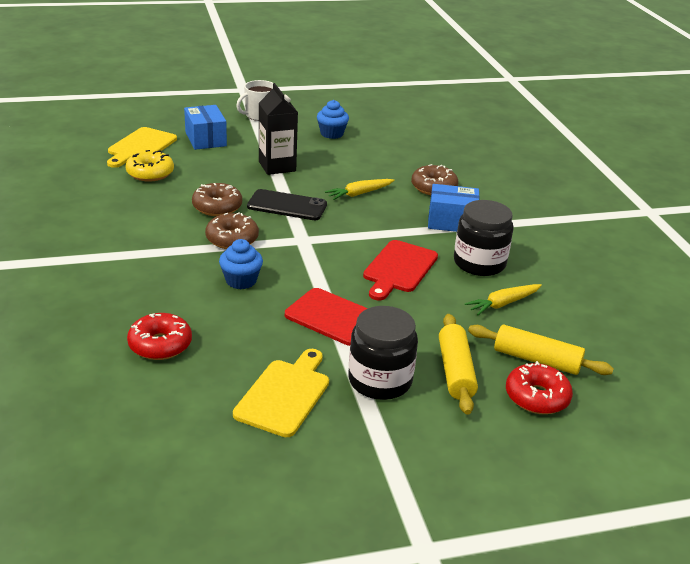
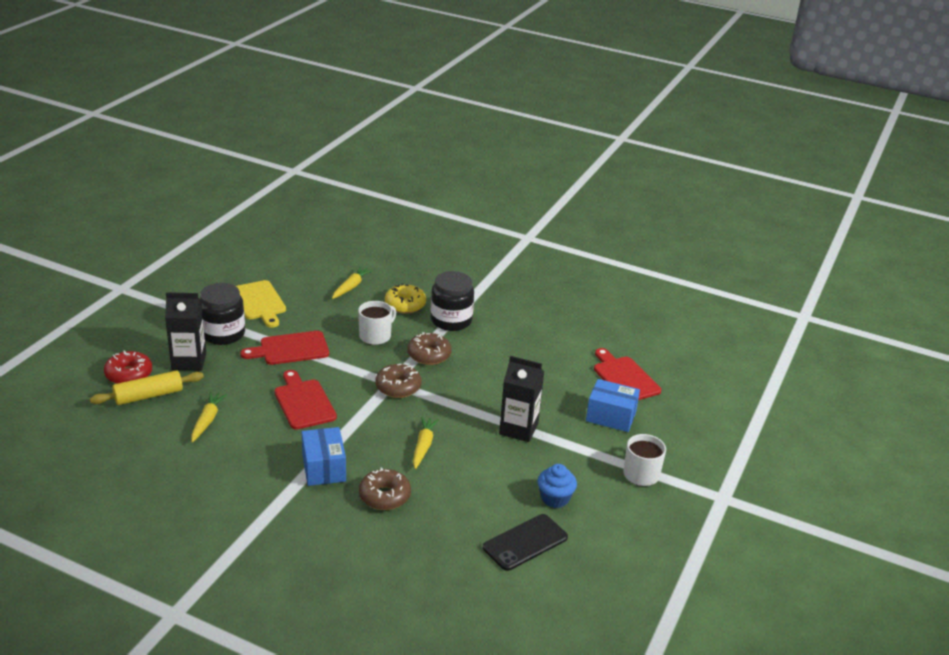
camera: 130 degrees right, 0 degrees up
(140, 147) = (624, 378): yellow cutting board -> red cutting board
(150, 173) = (569, 363): yellow donut -> yellow donut (405, 305)
(160, 345) = (351, 287): red donut -> yellow carrot
(217, 207) = (481, 369): brown donut -> brown donut (398, 387)
(241, 280) = (376, 336): blue cupcake -> white mug
(287, 205) = (447, 400): black phone -> black phone (525, 542)
(451, 222) = (323, 468): blue box -> blue box turned 60 degrees counterclockwise
(455, 371) = (189, 361): yellow rolling pin -> black carton
(479, 263) = (258, 443): black jar -> black jar (451, 320)

